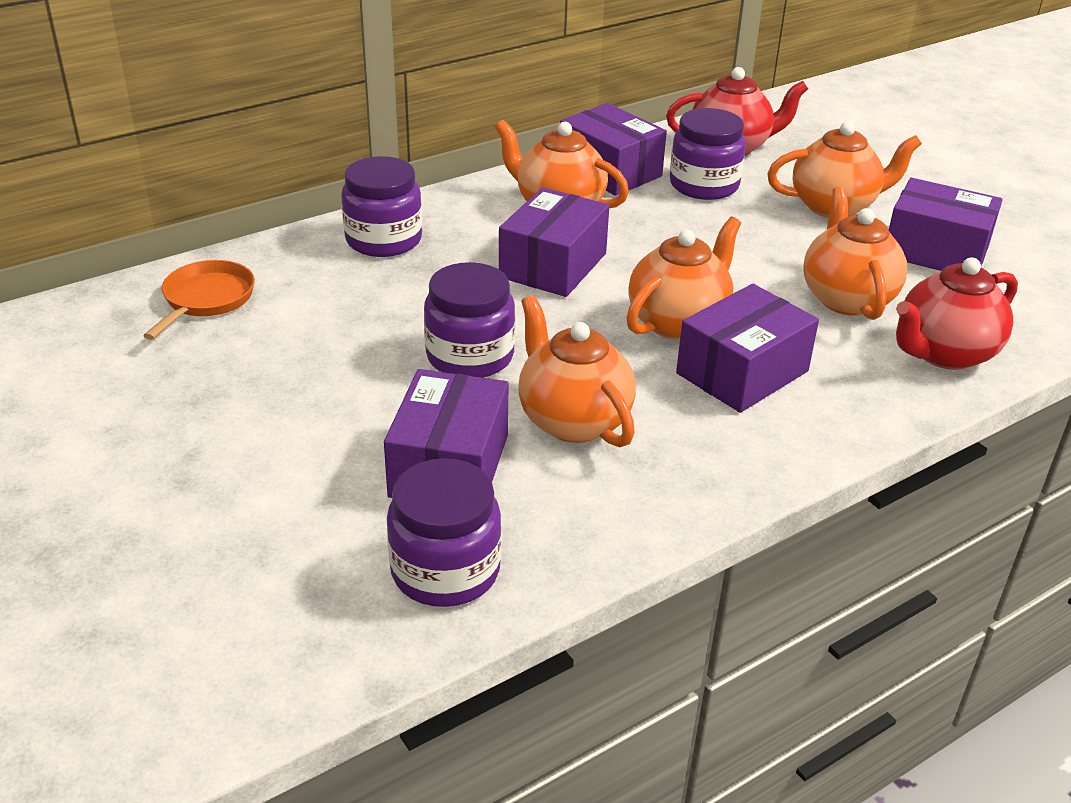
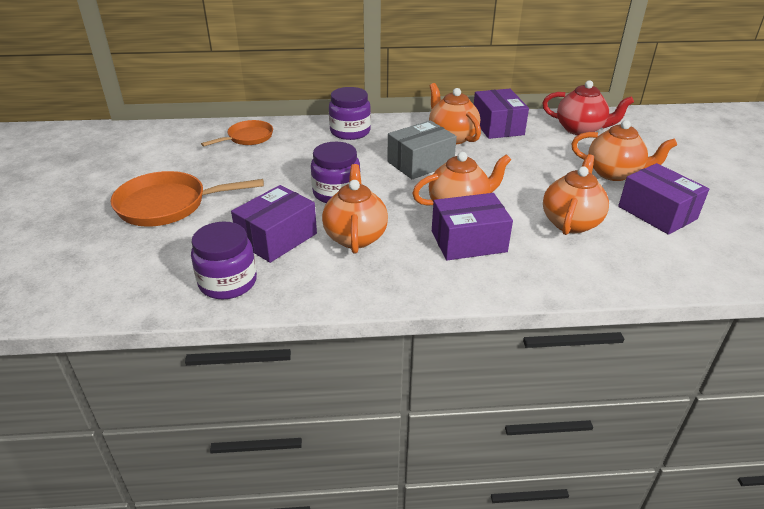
camera: 30 degrees right, 0 degrees up
(186, 473) = (168, 205): none -> orange pan
(553, 265) = (420, 163): purple box -> grey box
(704, 185) = (544, 145): purple jar -> none
(944, 353) = (603, 268): red teapot -> none

